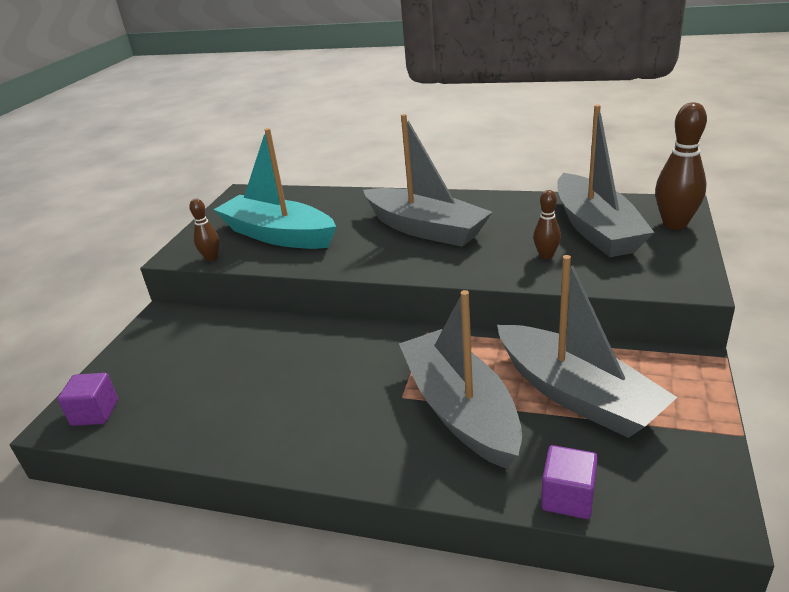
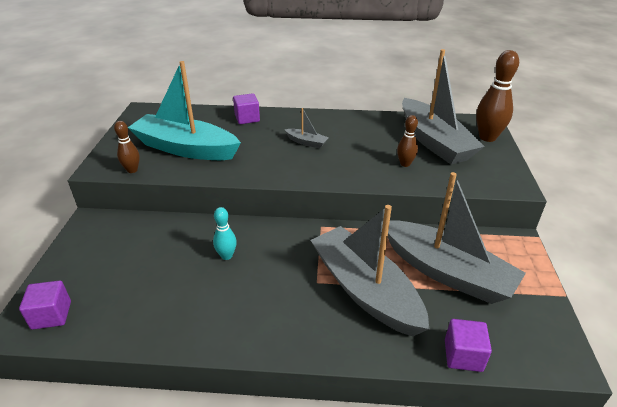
camera: 15 degrees left, 5 degrees up
(302, 361) = (226, 256): none -> turquoise bowling pin
(361, 201) = (247, 118): none -> purple cube
(425, 229) = (306, 142): grey boat -> grey boat, size x0.41

